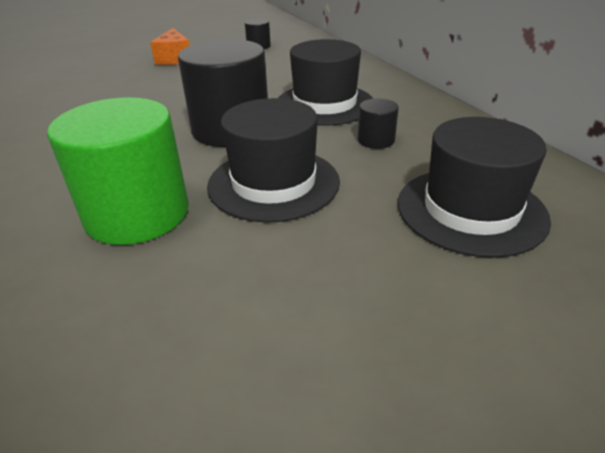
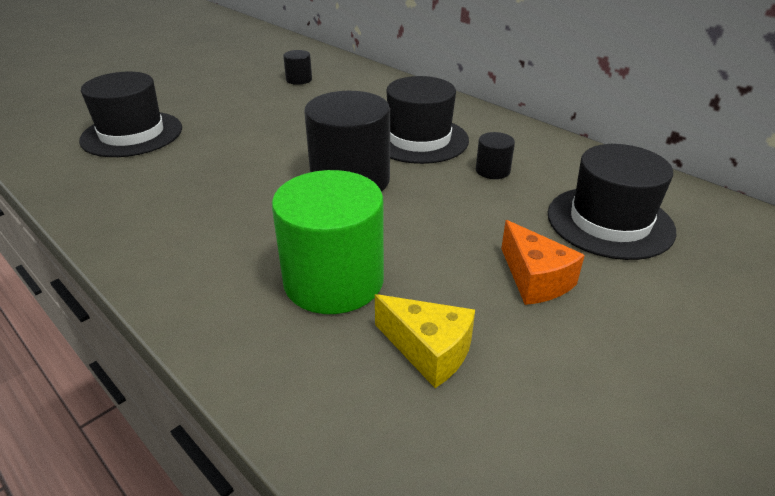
camera: 20 degrees left, 0 degrees up
(164, 301) = (428, 351): none -> yellow cheese
(174, 58) = (216, 105): orange cheese -> orange cheese (535, 279)
(273, 183) = (435, 227): black hat -> black hat (132, 134)

